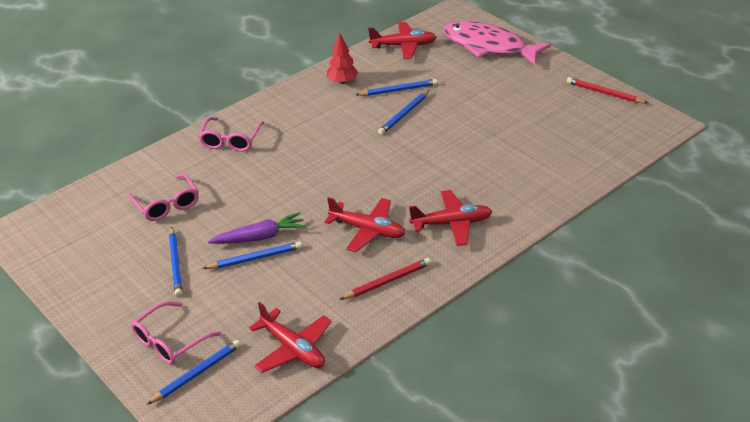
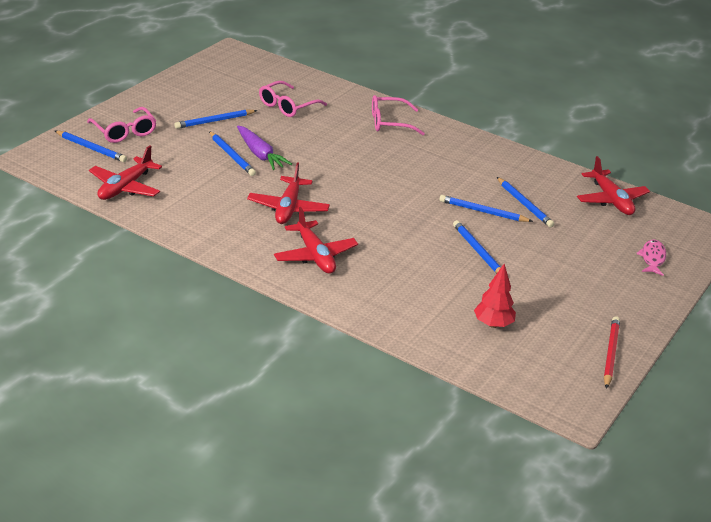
camera: 70 degrees right, 5 degrees down
(169, 341) = (124, 132): pink glasses -> pink glasses turned 150 degrees counterclockwise
(342, 81) = (519, 169): red tree -> red tree (493, 324)
(387, 281) = (220, 226): red pencil -> none
(463, 129) = (478, 251): none -> blue pencil
(489, 46) = (652, 258): pink fish -> pink fish, size x0.43

